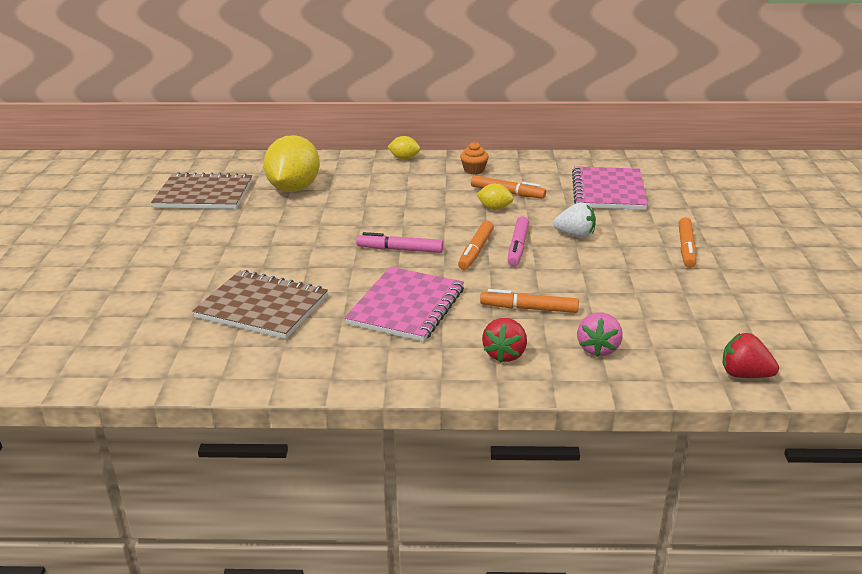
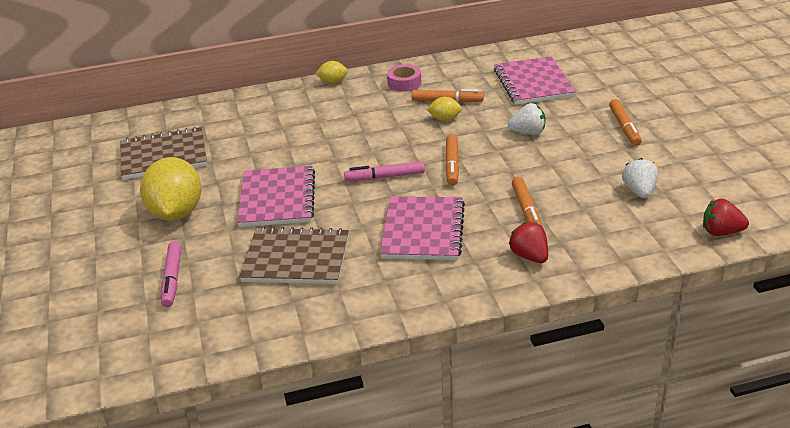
camera: 15 degrees left, 5 degrees up
(281, 250) = (277, 199): none -> pink notebook
(294, 188) = (248, 133): yellow lemon -> yellow lemon (176, 213)
(474, 170) = (404, 83): orange cupcake -> pink tape
(505, 354) = (529, 256): red strawberry -> red strawberry turned 150 degrees clockwise
(517, 247) = (485, 154): pink marker -> pink marker (172, 279)
(529, 308) = (526, 210): orange marker -> orange marker turned 90 degrees counterclockwise
(598, 348) = (600, 234): pink strawberry -> none
(668, 314) = (639, 191): none -> white strawberry

